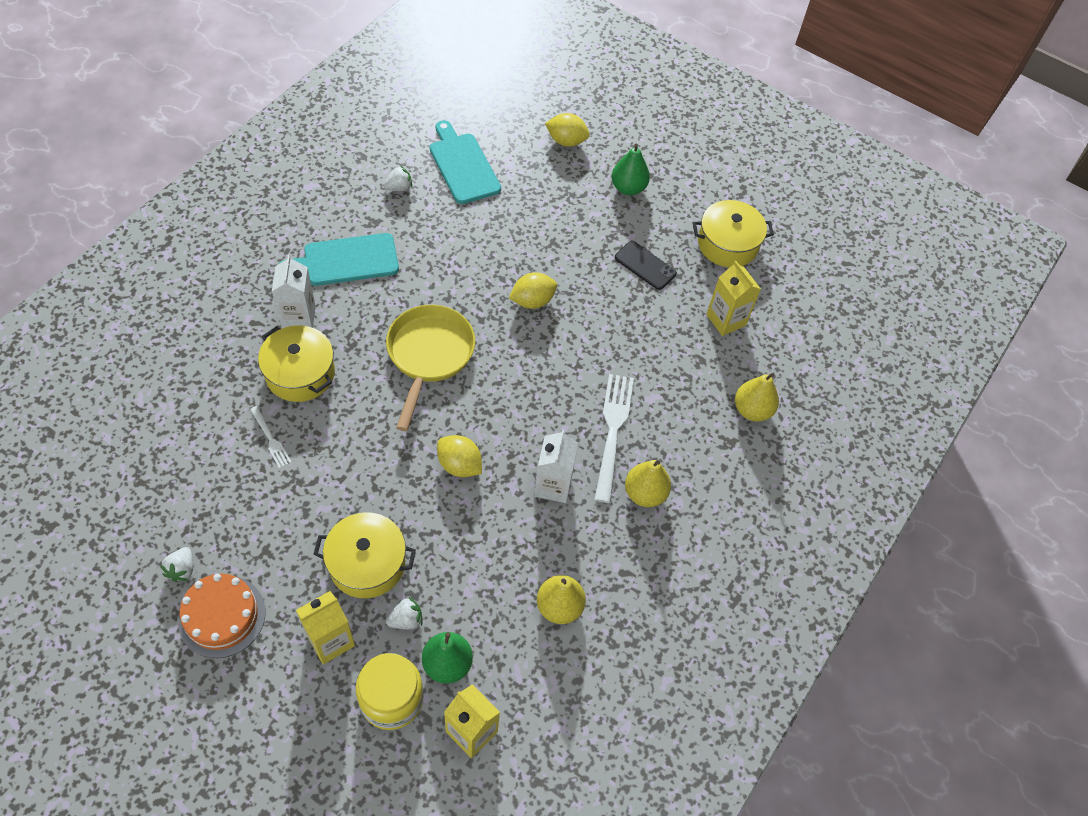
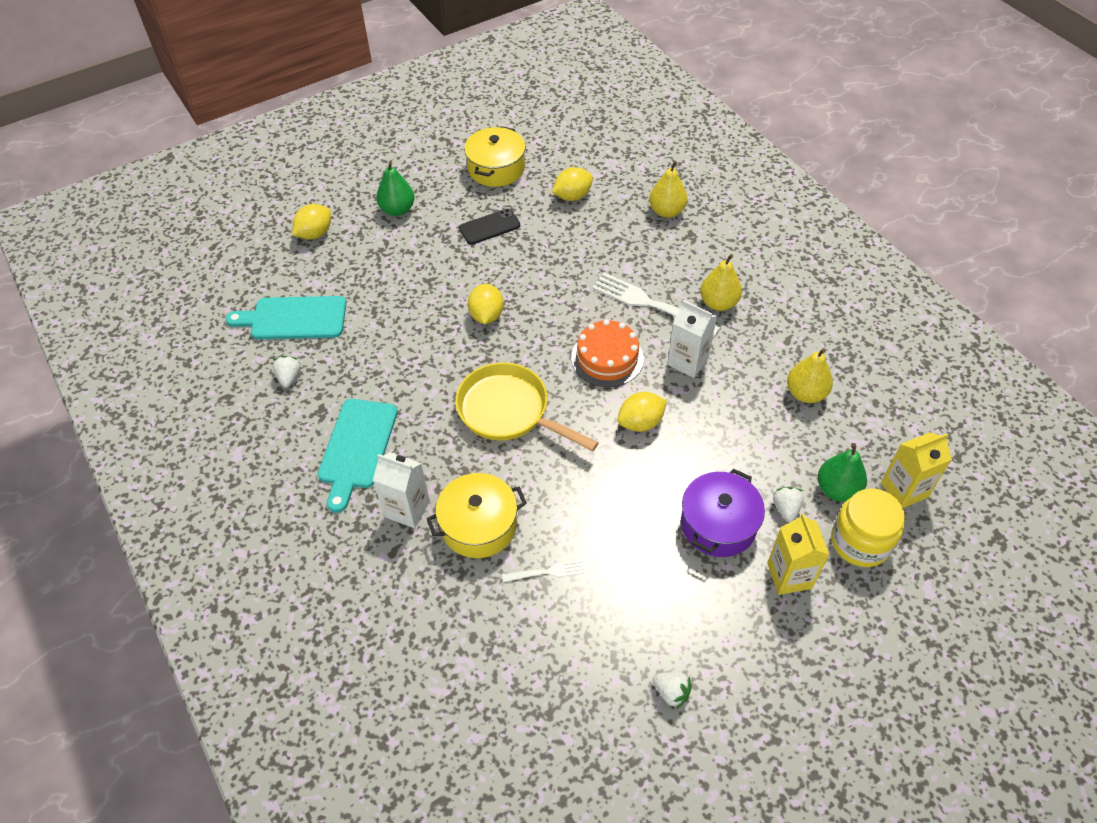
camera: 60 degrees left, 5 degrees down
(222, 616) = (736, 666): orange cake -> orange cake (607, 358)
(367, 563) = (718, 524): yellow pot -> purple pot
(726, 320) = (572, 196): yellow carton -> yellow lemon

